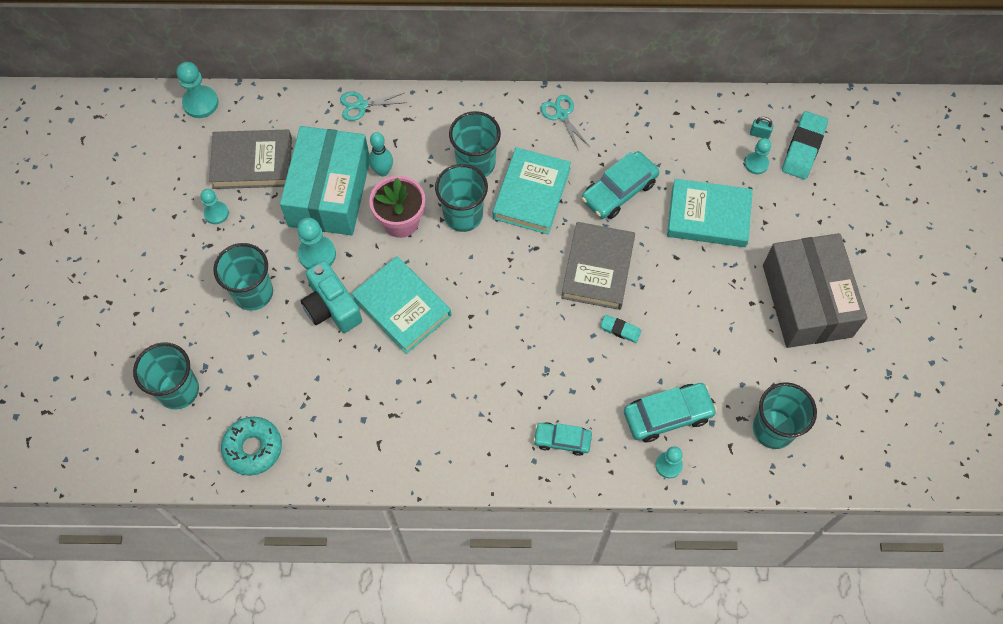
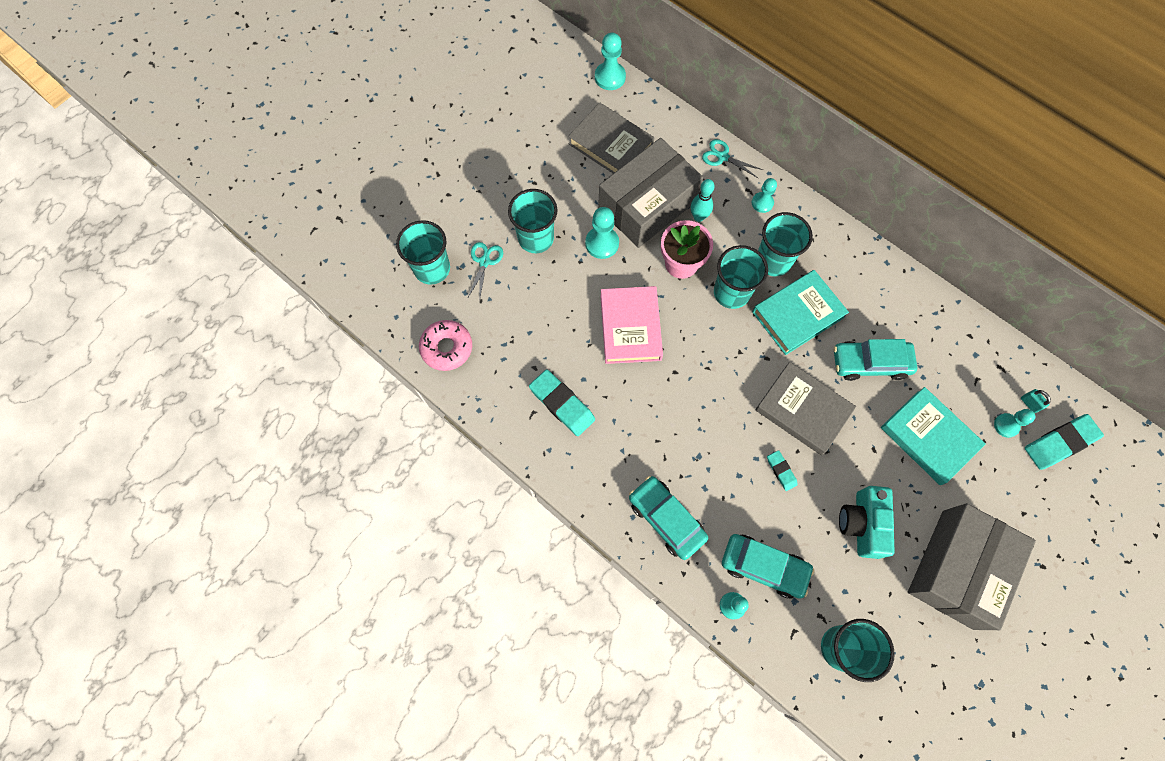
camera: 40 degrees right, 5 degrees up
(216, 213) = (557, 163): turquoise pawn -> turquoise pawn (762, 203)
(253, 448) = (447, 348): turquoise donut -> pink donut
(329, 192) = (647, 205): turquoise box -> grey box
(331, 307) = (581, 289): turquoise camera -> turquoise camera (862, 524)
(397, 416) = (562, 404): none -> turquoise eraser
(402, 307) = (630, 327): turquoise book -> pink book
(561, 115) = (872, 271): turquoise scissors -> turquoise scissors (484, 262)
(562, 440) = (666, 519): turquoise car -> turquoise car, size x1.57
(598, 268) = (802, 410): grey book -> grey book turned 75 degrees clockwise

